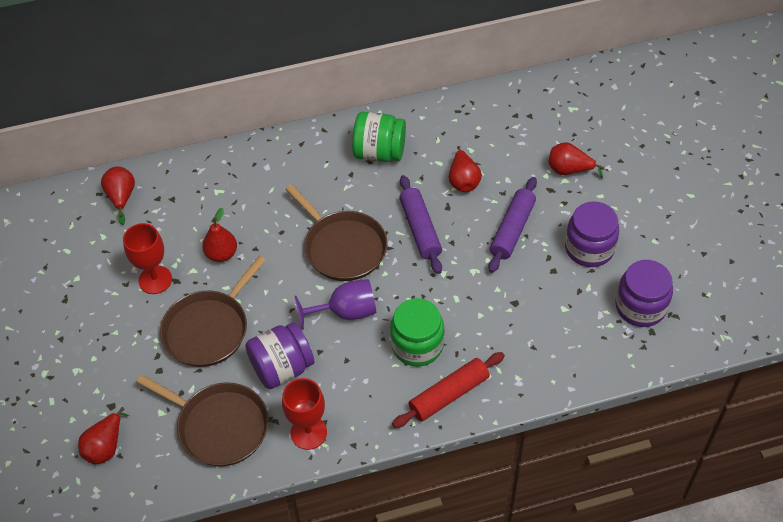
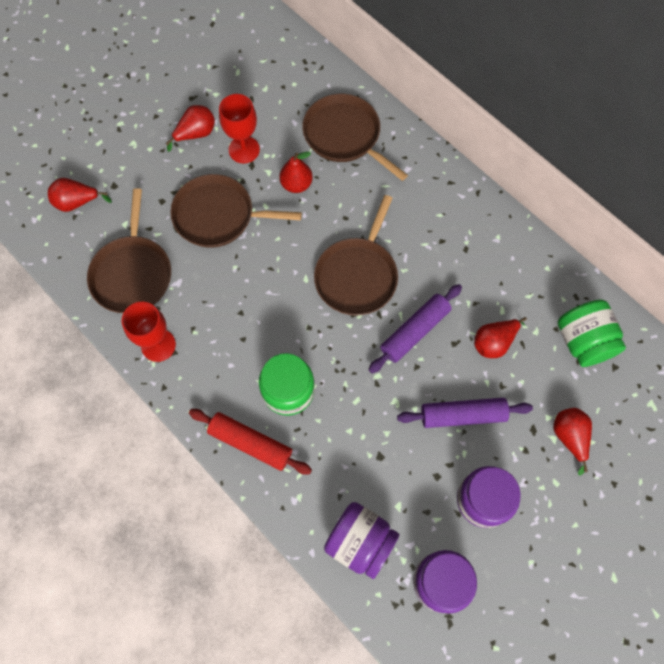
camera: 60 degrees right, 15 degrees up
(121, 197) = (310, 79): red pear -> red pear (196, 134)
(200, 197) = (345, 136): none -> brown pan
(282, 368) = (209, 291): purple jar -> purple jar (360, 542)
(346, 312) = (291, 313): purple goblet -> none
(379, 152) = (481, 252): green jar -> green jar (583, 341)

